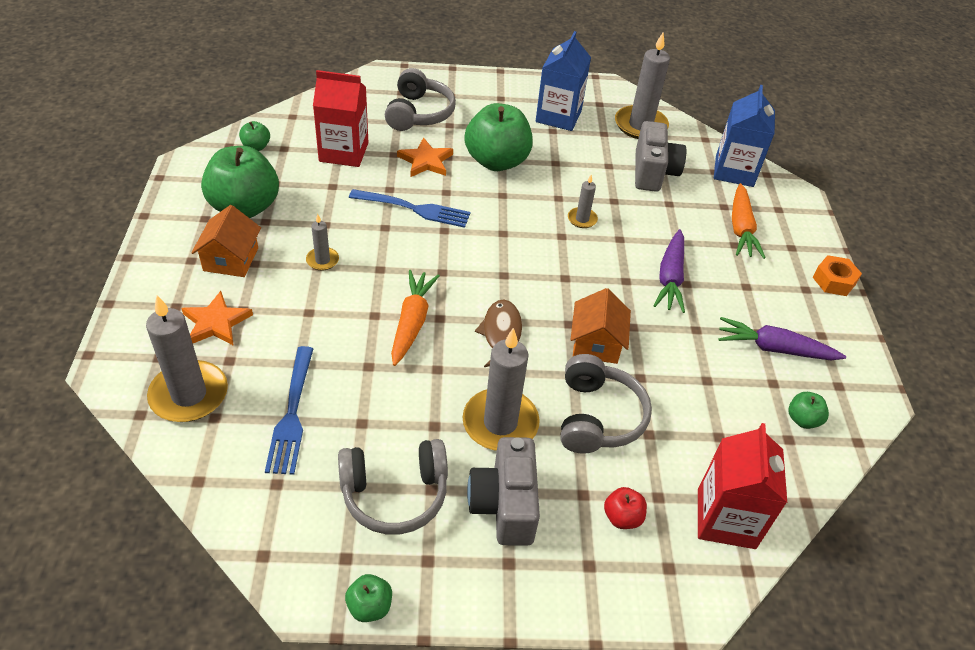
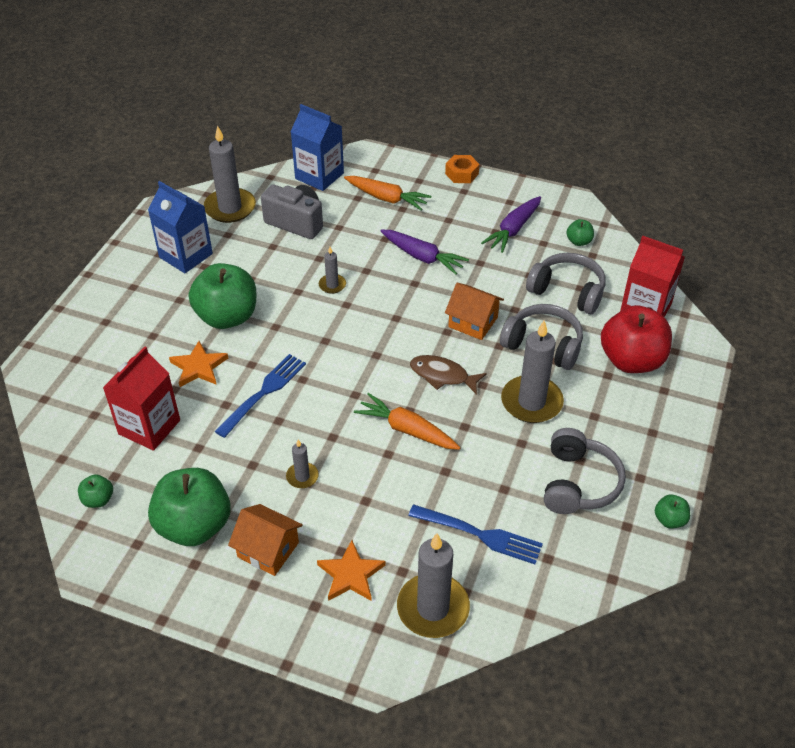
camera: 65 degrees left, 0 degrees up
(419, 113) = (120, 353): grey headphones -> grey headphones (567, 291)
(504, 505) = (605, 421): grey camera -> none
(622, 517) = (631, 360): red apple -> red apple, size x2.27

